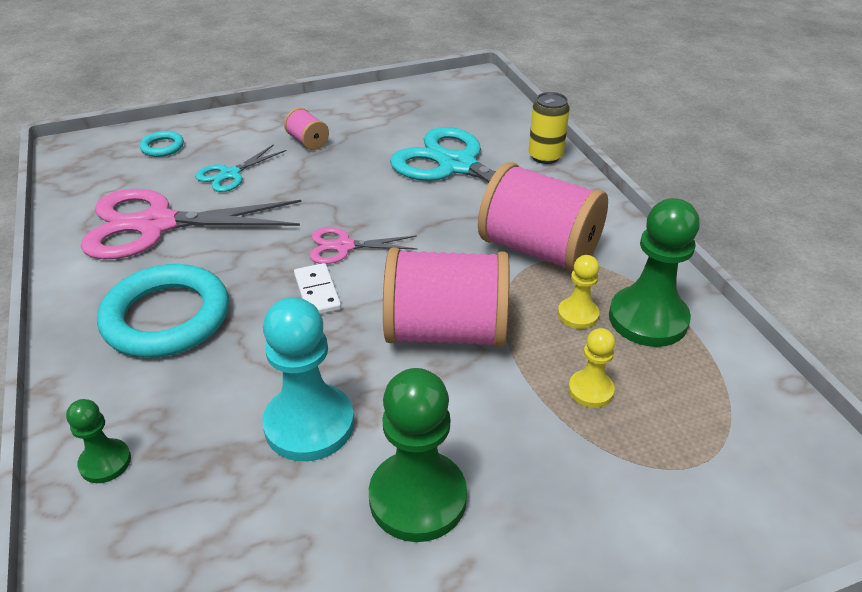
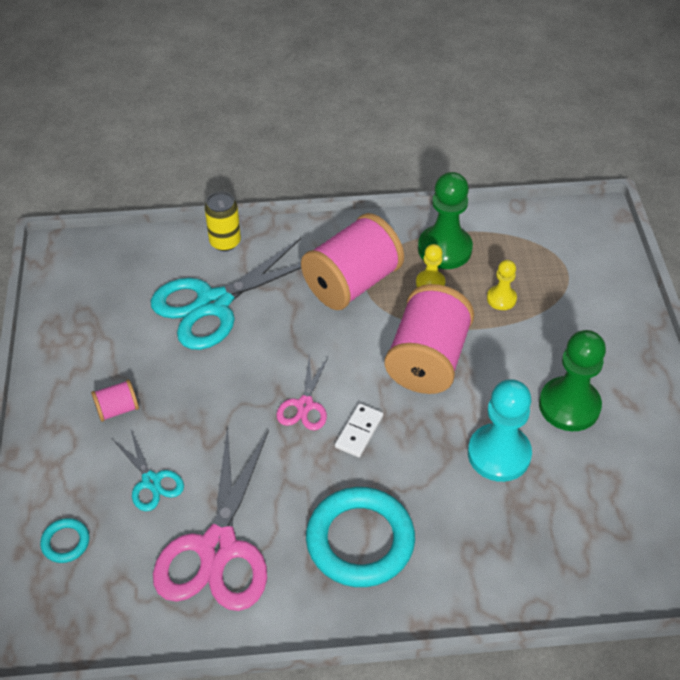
camera: 75 degrees left, 10 degrees up
(105, 462) = (509, 581): green pawn -> none
(317, 292) = (359, 432): white domino -> white domino turned 60 degrees counterclockwise

